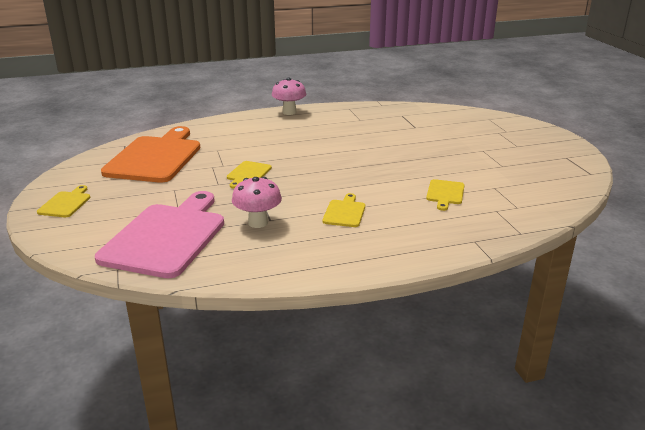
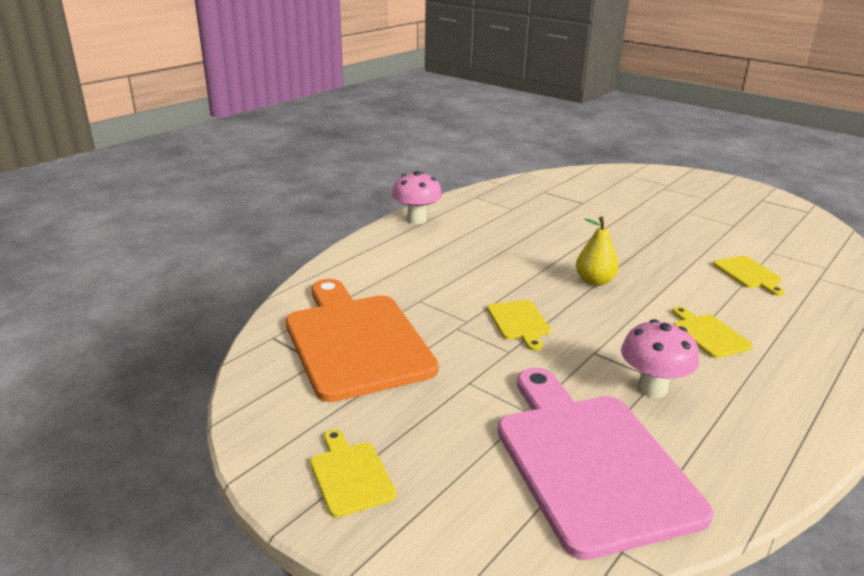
camera: 35 degrees left, 0 degrees up
(331, 168) = (594, 281): none -> yellow pear

